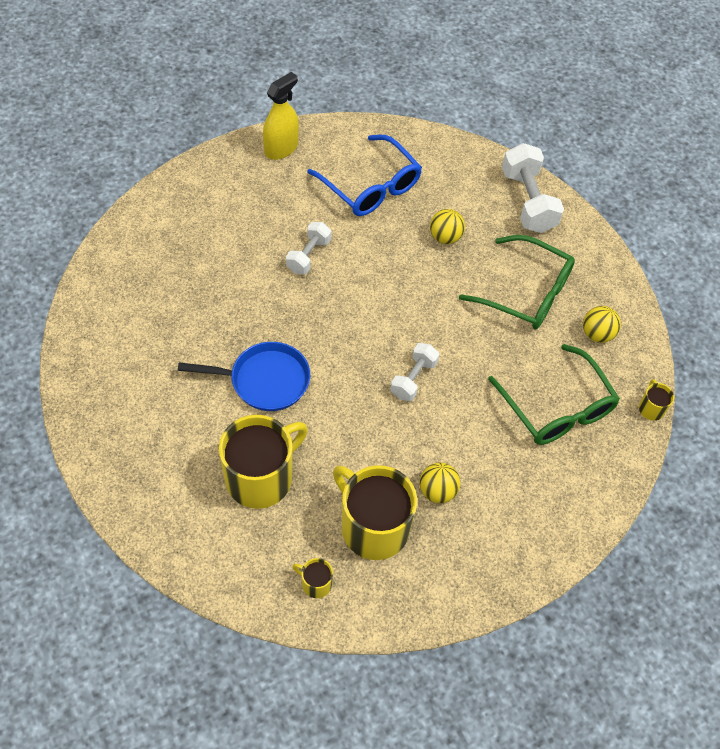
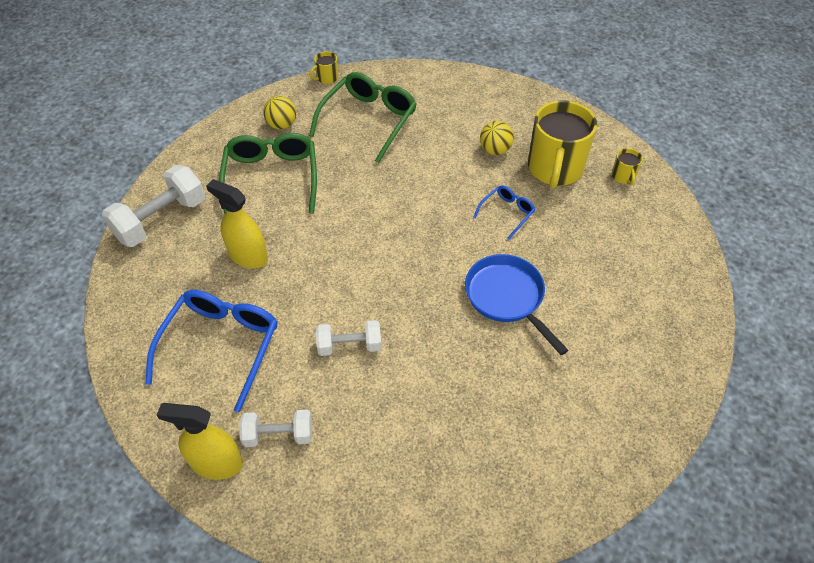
camera: 120 degrees left, 5 degrees down
(261, 477) = (587, 249): yellow mug -> none
(350, 443) = (507, 213): none -> blue glasses
(413, 379) = (416, 206): white dumbbell -> white dumbbell (278, 435)
(445, 237) = (248, 256): yellow ball -> yellow spray bottle

